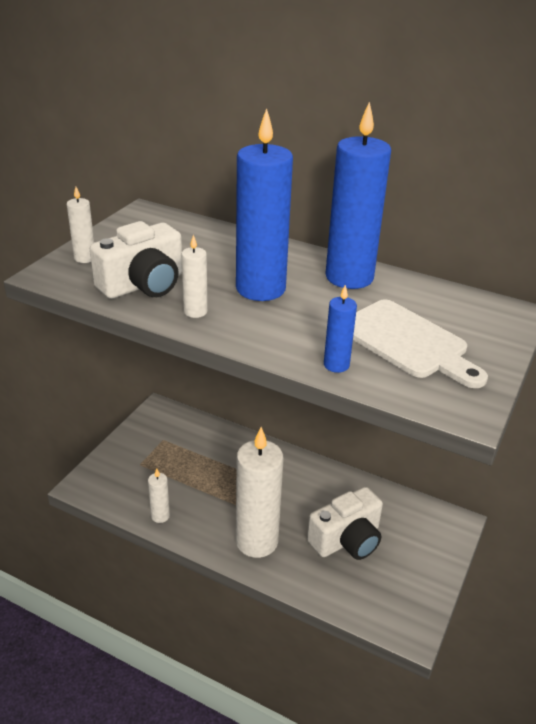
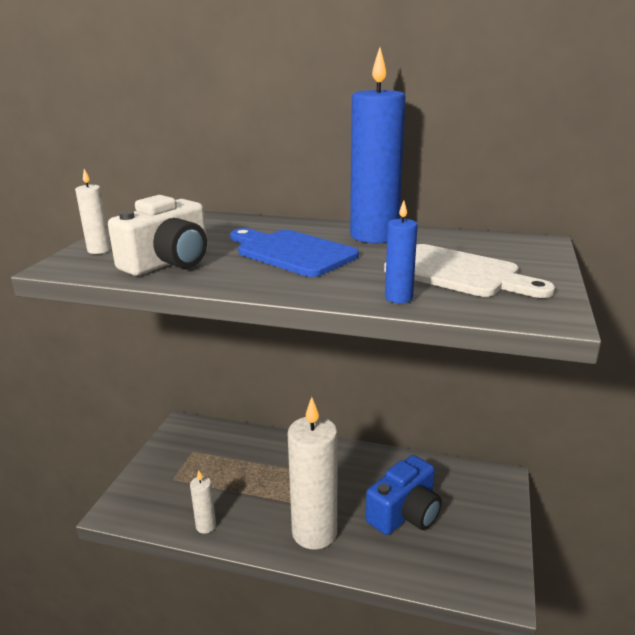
camera: 10 degrees left, 10 degrees down
(195, 311) = (232, 275): white candle -> none
(260, 289) = (292, 252): blue candle -> blue cutting board
(347, 540) = (405, 513): white camera -> blue camera

